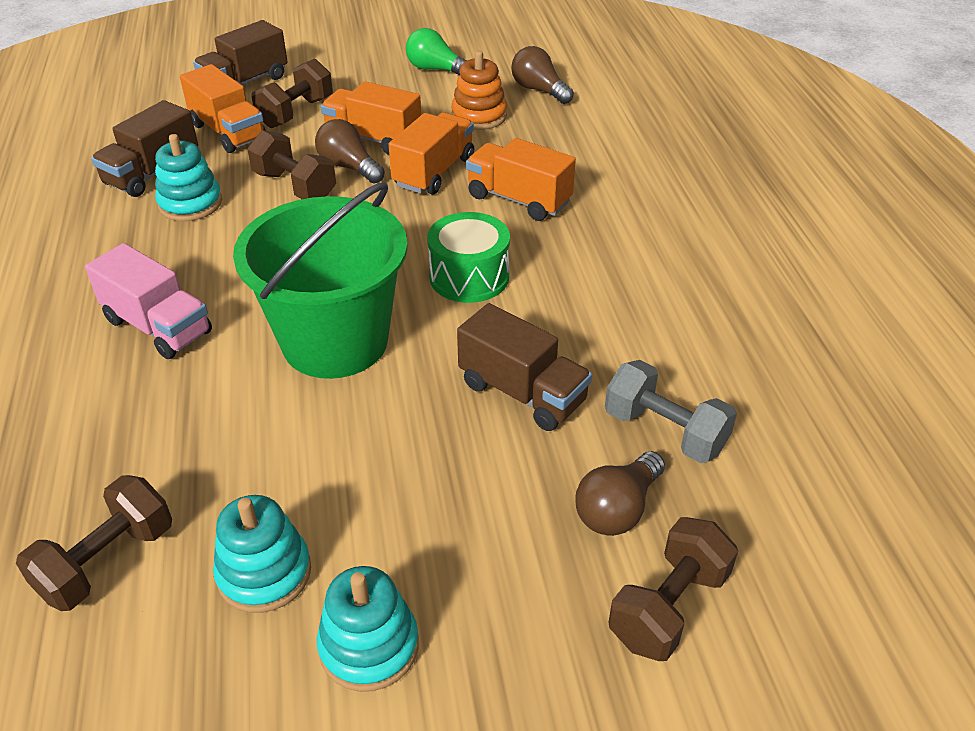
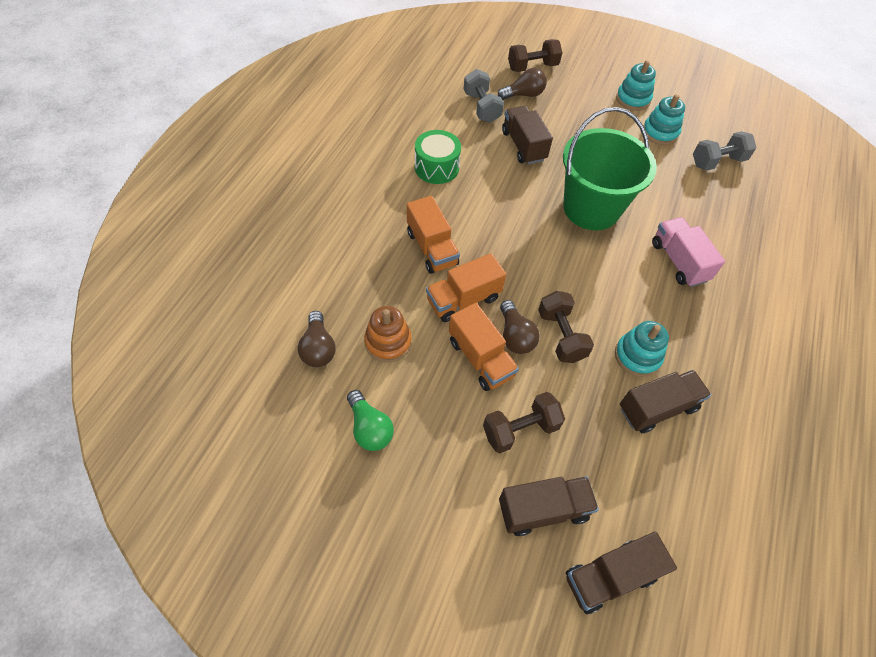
camera: 150 degrees left, 15 degrees up
(107, 561) = (717, 162): brown dumbbell -> grey dumbbell
(169, 73) = (610, 576): none -> brown truck
(228, 132) = (585, 432): orange truck -> none
(469, 277) = (502, 211): green drum -> green drum (437, 167)

